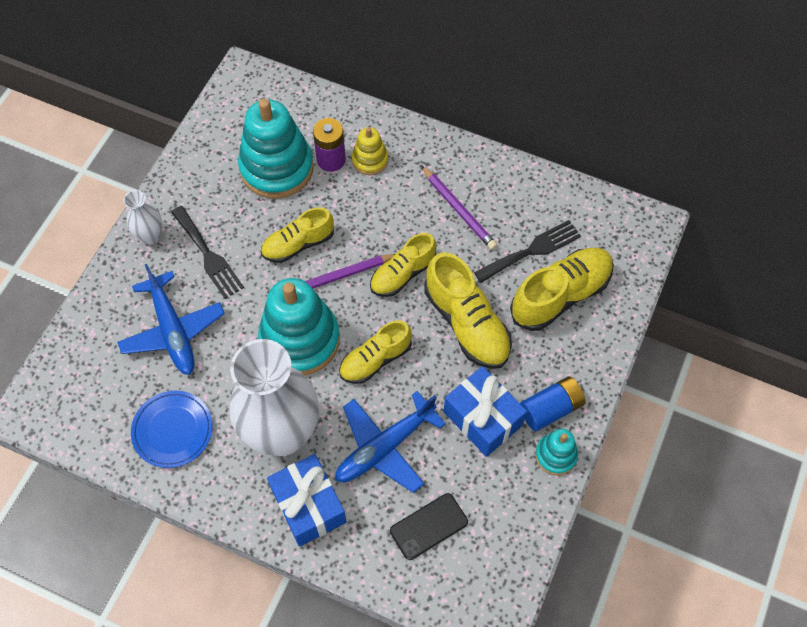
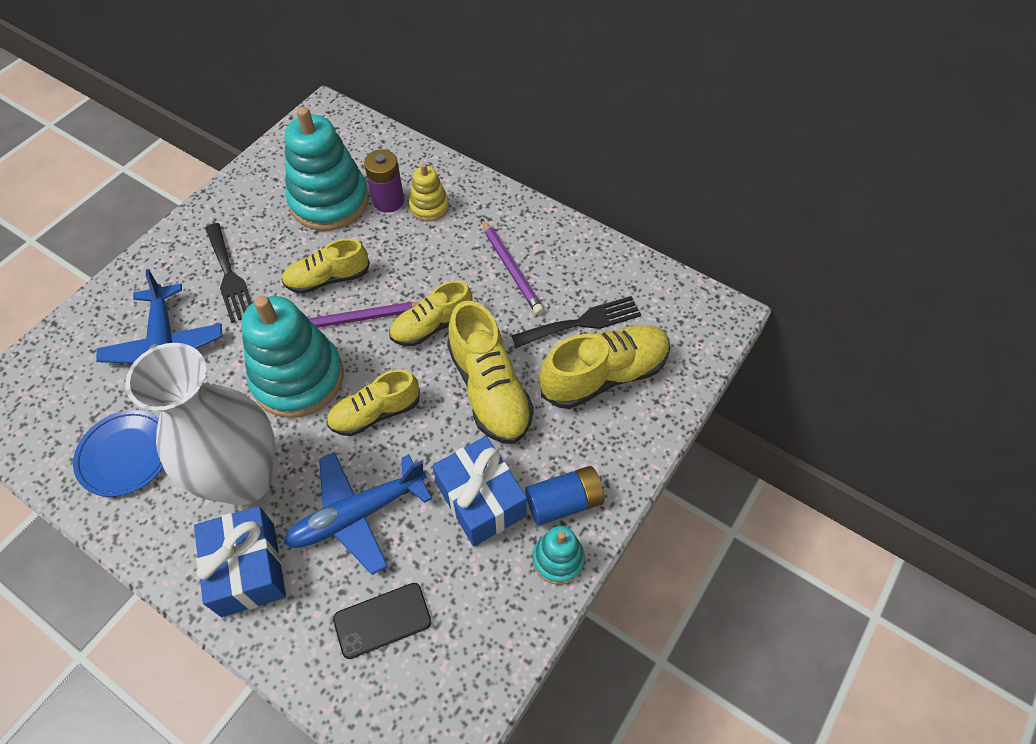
camera: 10 degrees right, 5 degrees down
(150, 236) = (177, 249): white vase -> none

